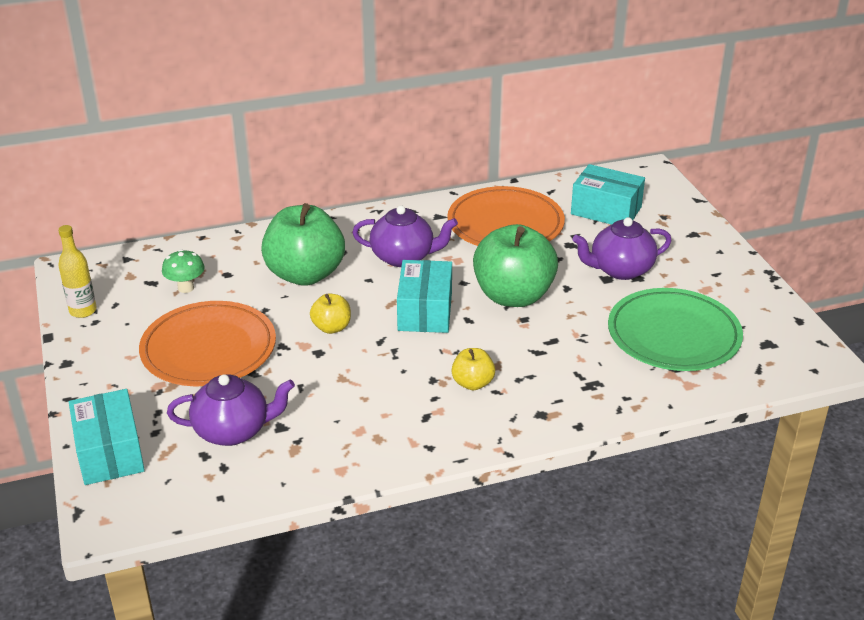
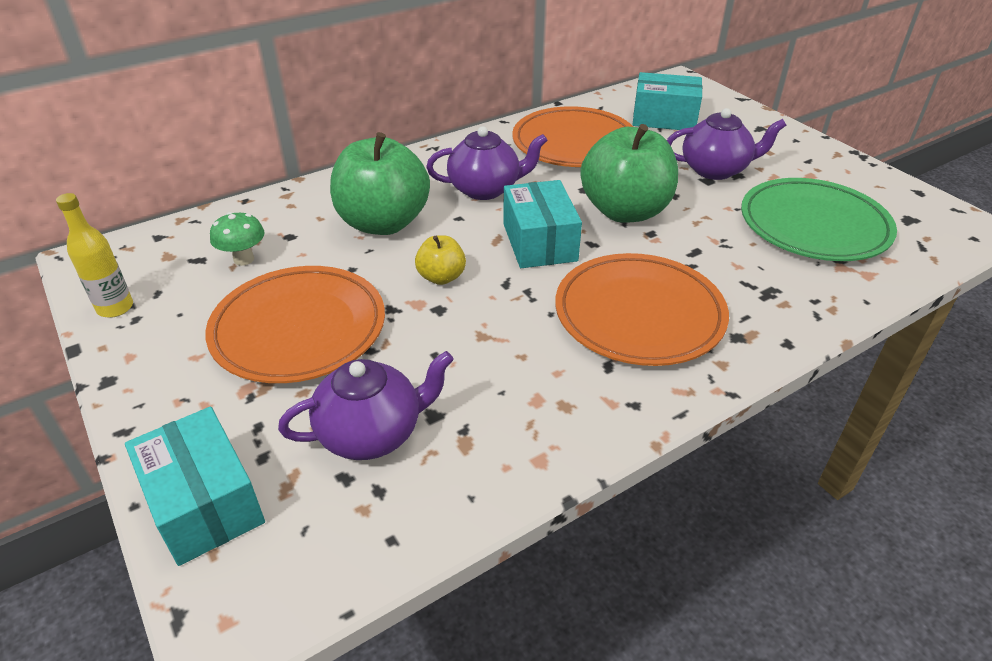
camera: 15 degrees left, 5 degrees up
(472, 383) = (639, 314): yellow apple -> orange plate
(620, 270) = (715, 170): purple teapot -> purple teapot turned 150 degrees counterclockwise

